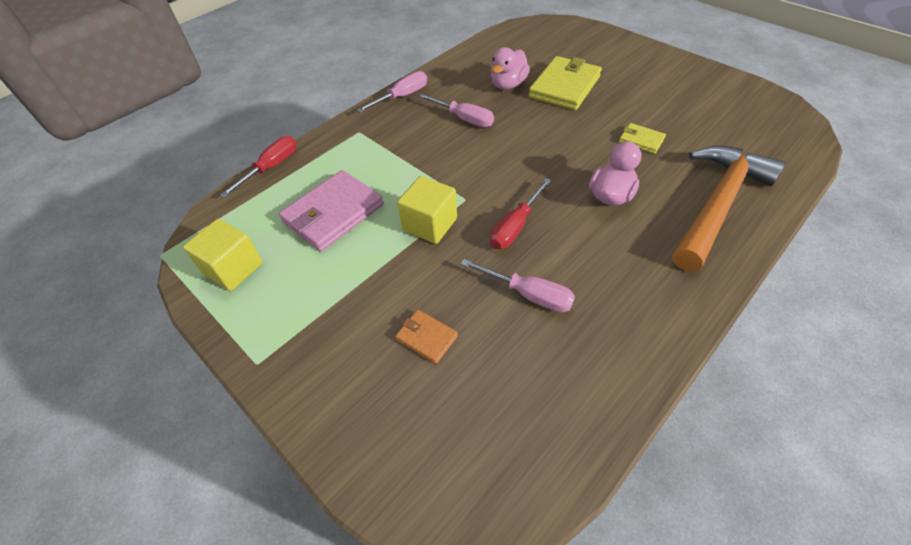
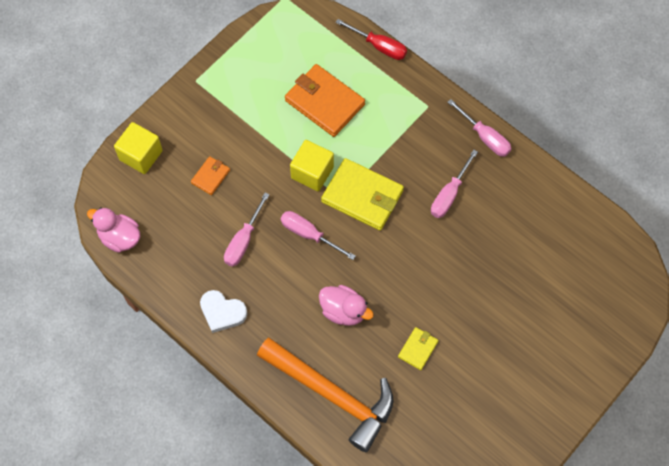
camera: 85 degrees right, 15 degrees up
(233, 268) = (271, 47): yellow cube -> yellow cube (141, 155)
(333, 213) = (325, 102): pink wallet -> orange wallet
(508, 84) = (508, 235): pink duck -> pink duck (120, 237)
(515, 226) = (309, 234): red screwdriver -> pink screwdriver
(564, 87) = (506, 290): yellow wallet -> yellow wallet (362, 196)
(640, 317) = (222, 312): none -> white heart

